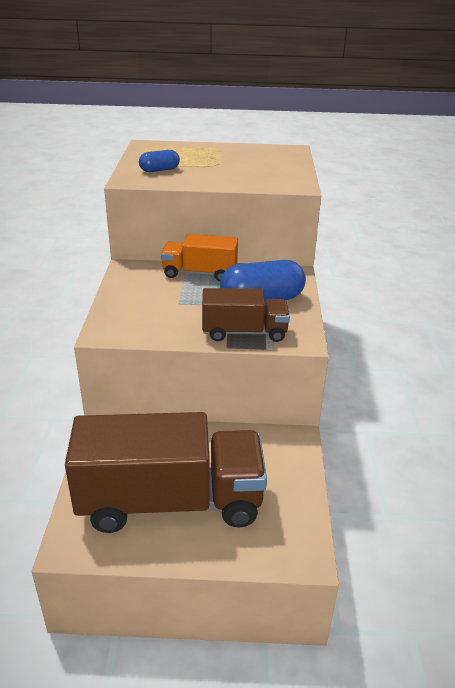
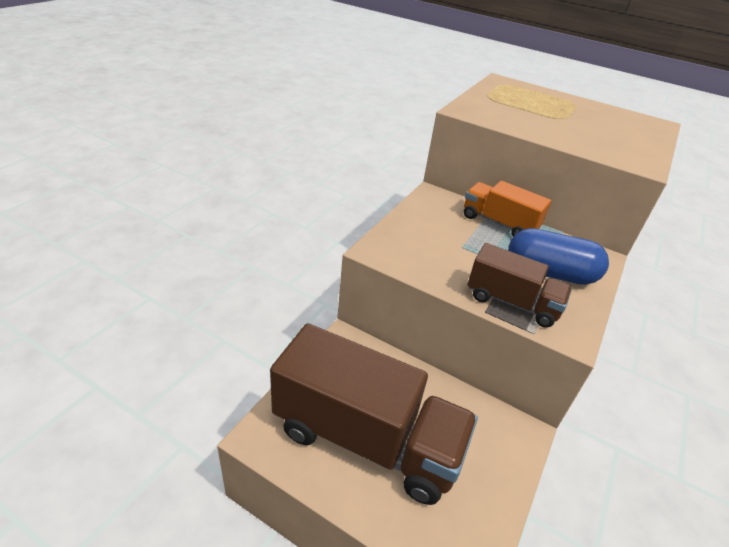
camera: 25 degrees right, 5 degrees up
(159, 170) = (500, 108): blue capsule -> none

